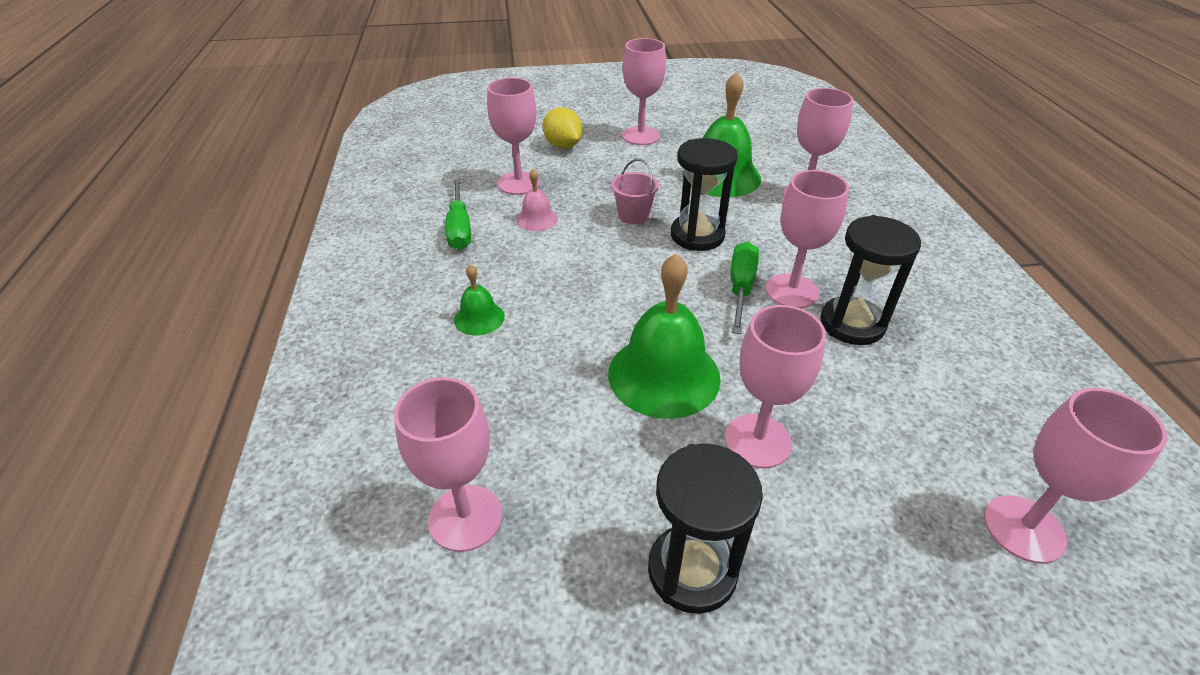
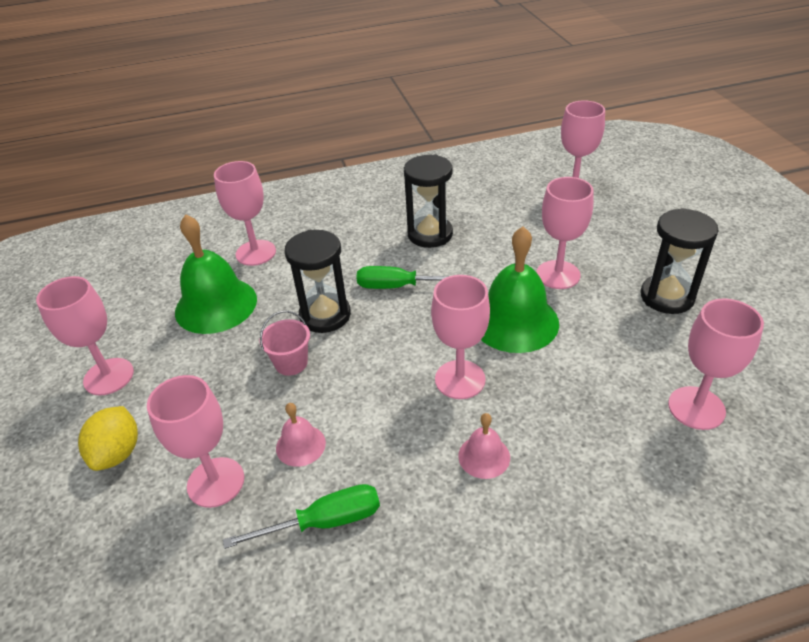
camera: 95 degrees left, 0 degrees up
(479, 318) = (484, 456): green bell -> pink bell
(563, 146) = (118, 453): yellow lemon -> yellow lemon turned 45 degrees counterclockwise
(791, 291) = (398, 261): pink goblet -> pink goblet (460, 379)

